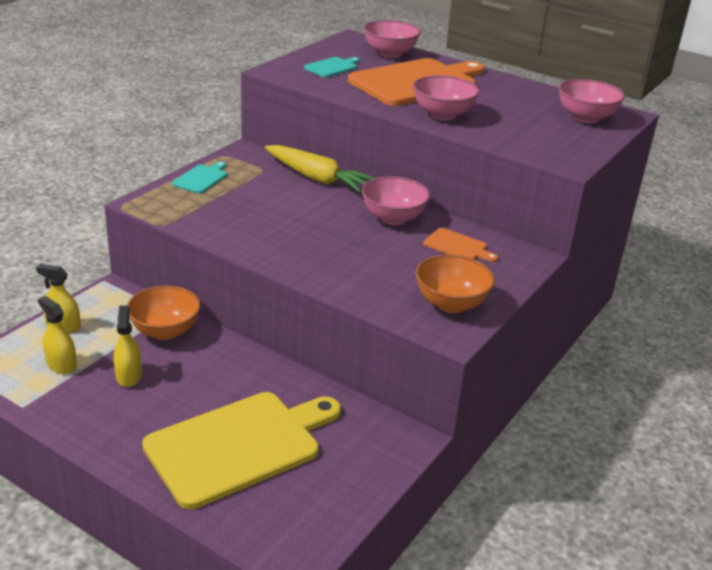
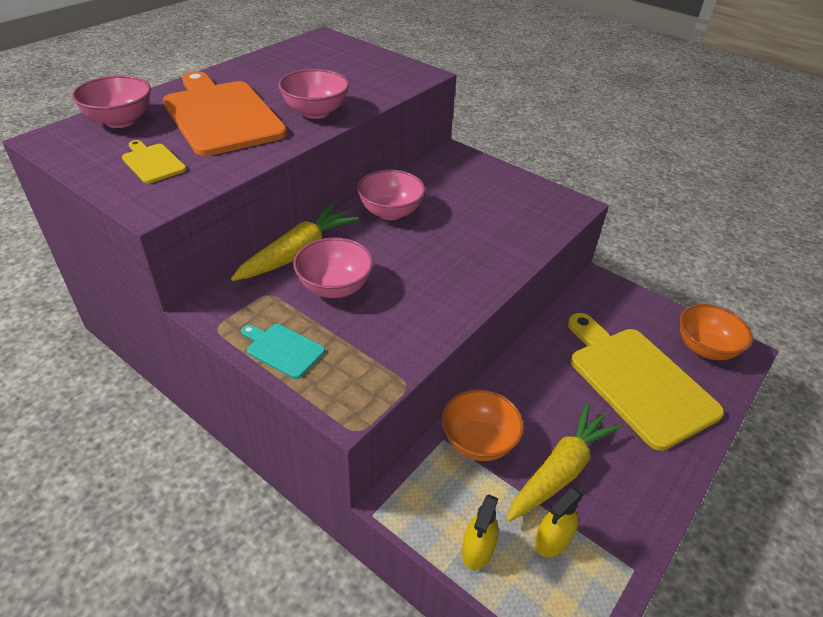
camera: 85 degrees left, 10 degrees up
(129, 376) = (560, 470): yellow spray bottle -> yellow carrot
(332, 67) = (152, 162): turquoise cutting board -> yellow cutting board
(451, 304) = (532, 199): orange bowl -> orange bowl (704, 348)
(458, 246) = (441, 184): orange cutting board -> none
(585, 118) = (329, 52): pink bowl -> pink bowl (335, 287)

